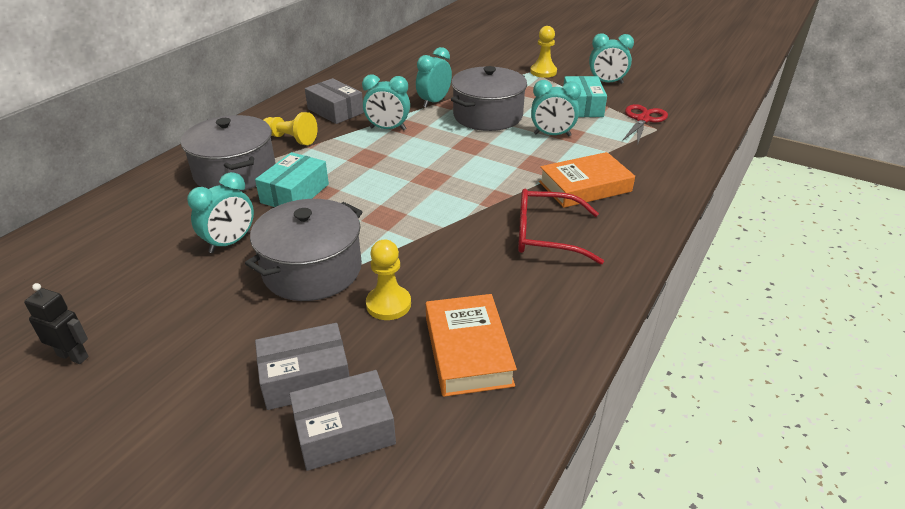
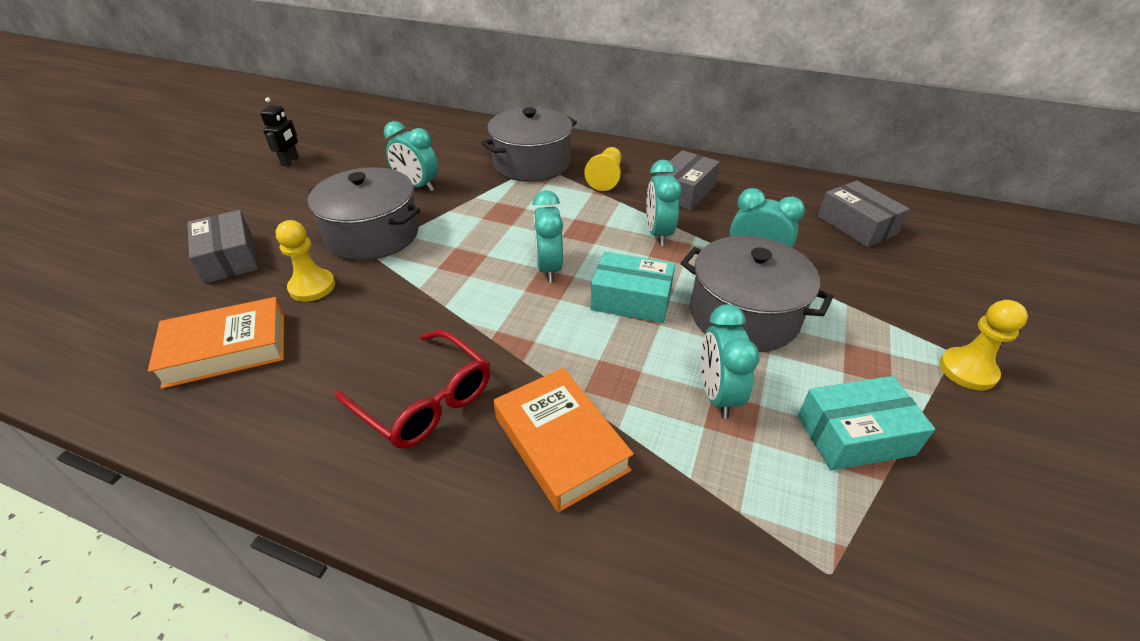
camera: 80 degrees right, 5 degrees up
(295, 193) = (500, 201): turquoise box -> turquoise box (631, 299)
(344, 431) = (159, 289): grey box -> grey box (856, 225)
(546, 236) = (425, 401): red glasses -> red glasses turned 135 degrees clockwise
(606, 83) = (1004, 477): turquoise clock -> turquoise clock (549, 268)
(643, 120) = (859, 545): red scissors -> none

